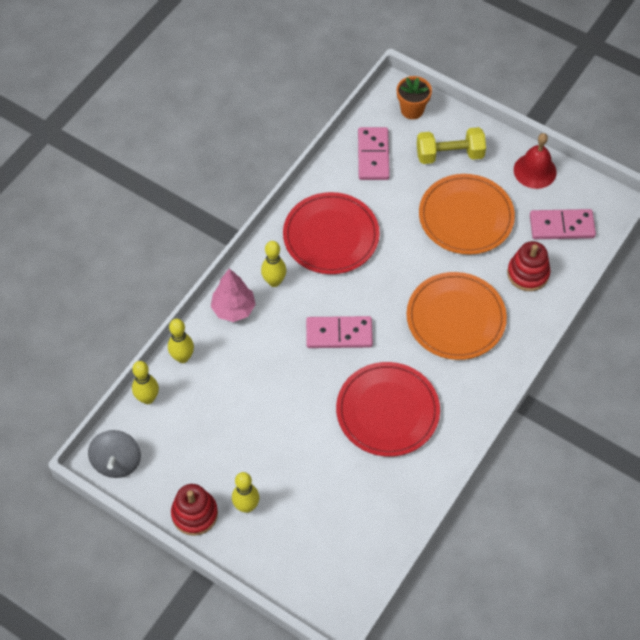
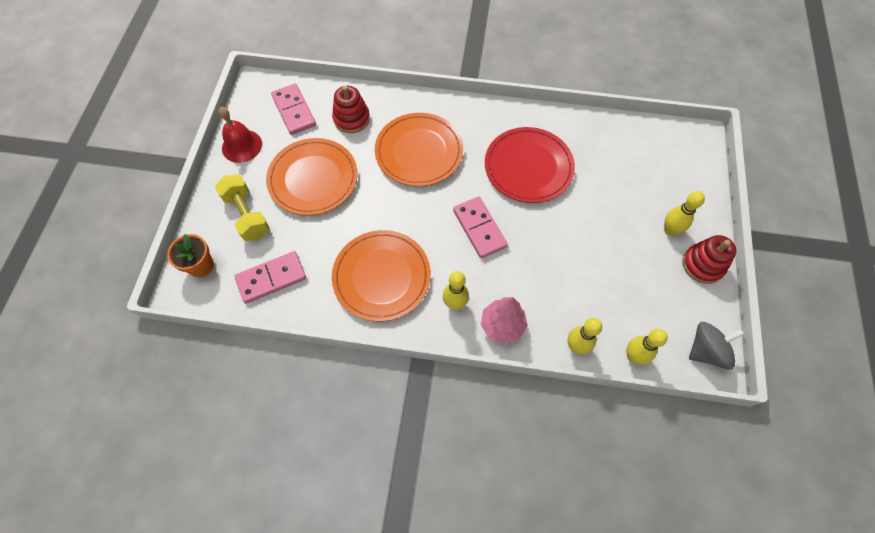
camera: 115 degrees left, 5 degrees up
(331, 236) = (381, 277): red plate -> orange plate

